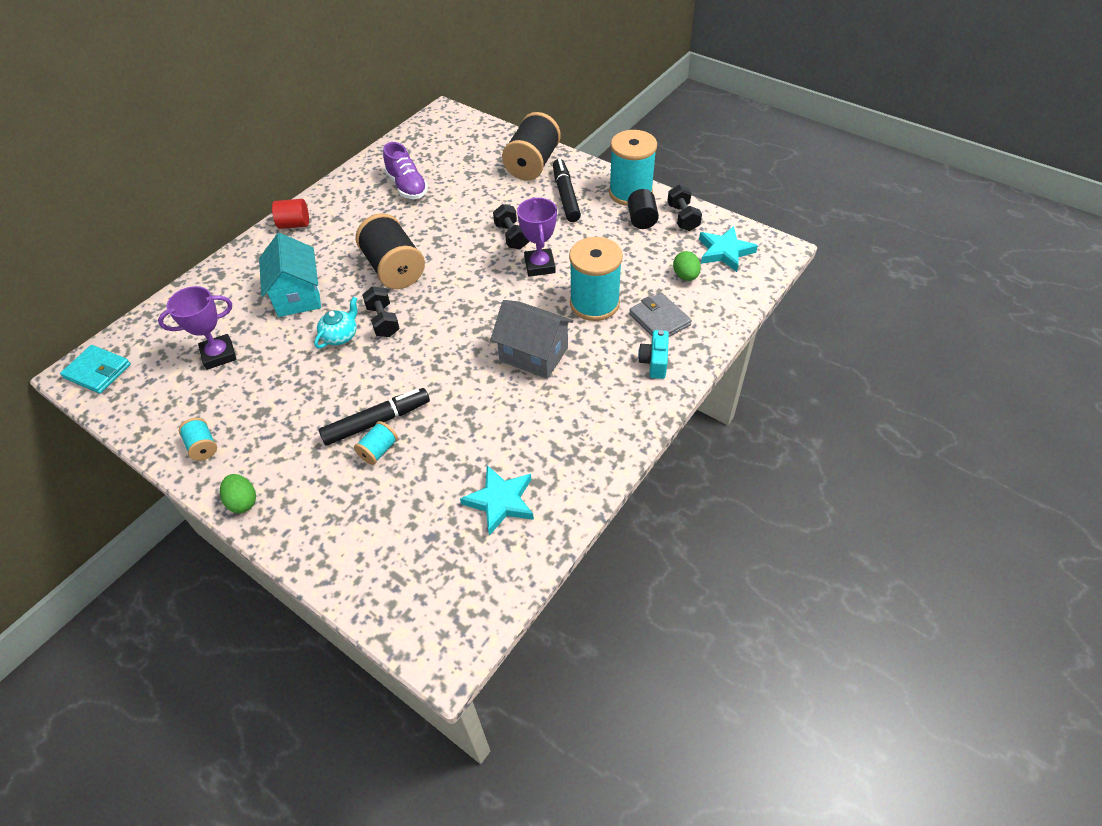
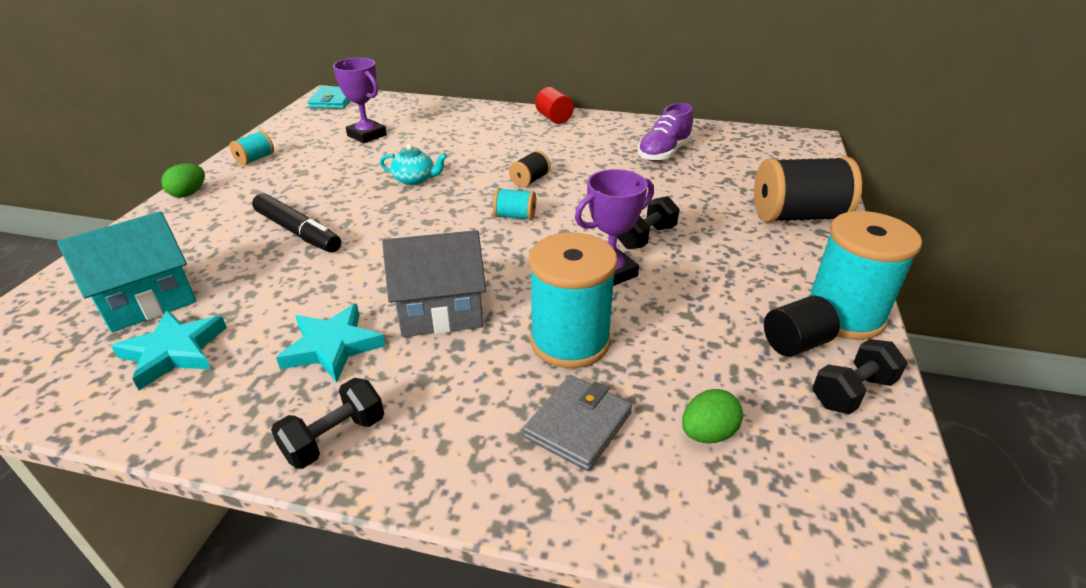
camera: 65 degrees right, 15 degrees down
(298, 295) = (459, 146): turquoise house -> turquoise house (148, 301)
(379, 450) = (256, 244): turquoise spool -> turquoise spool (515, 216)
(383, 321) = (447, 196): black dumbbell -> black dumbbell (335, 438)
(394, 269) = (530, 180): black spool -> black spool, size x0.47
(534, 354) = (440, 311): grey house -> grey house turned 75 degrees clockwise
(565, 196) = (767, 258): black marker -> none
(654, 362) = (475, 444): turquoise camera -> none
(725, 252) = (821, 477): turquoise star -> turquoise star (332, 347)

